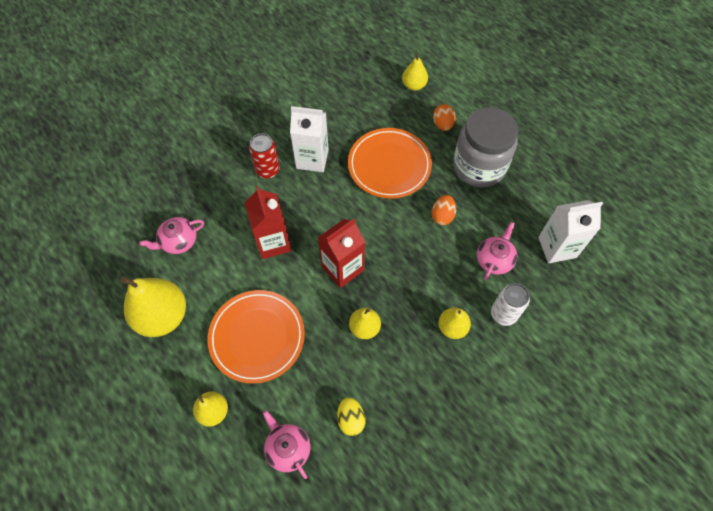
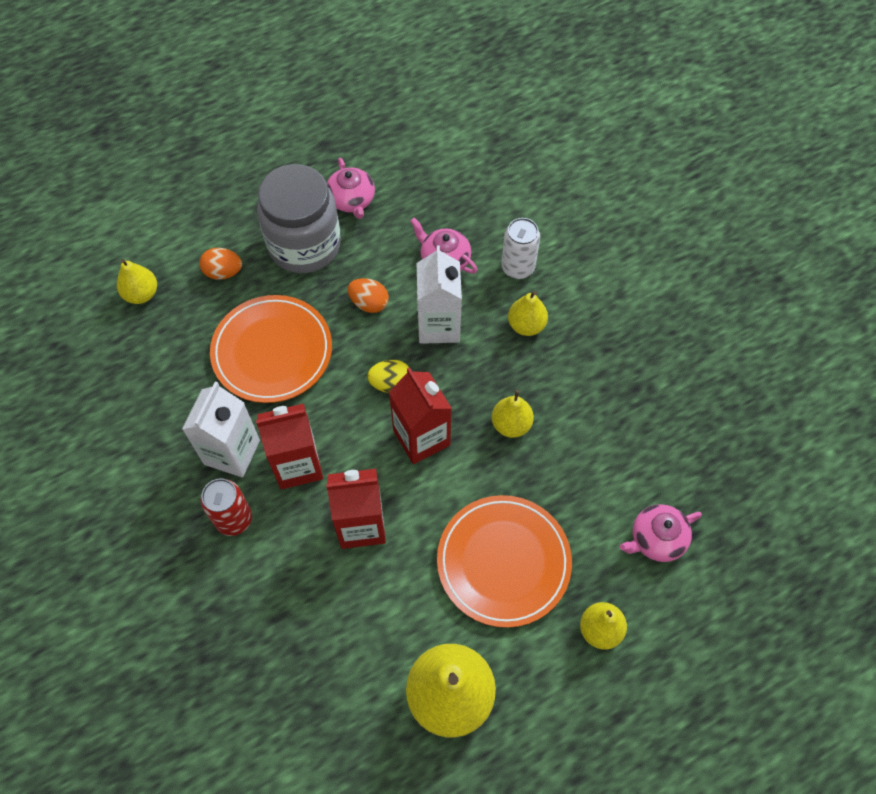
camera: 80 degrees left, 0 degrees up
(178, 241) = (328, 666): pink teapot -> pink teapot (352, 200)
(309, 197) = (298, 465): none -> red carton
(351, 419) = (627, 460): yellow egg -> yellow egg (391, 384)
(557, 247) = (441, 191): white carton -> white carton (438, 325)

